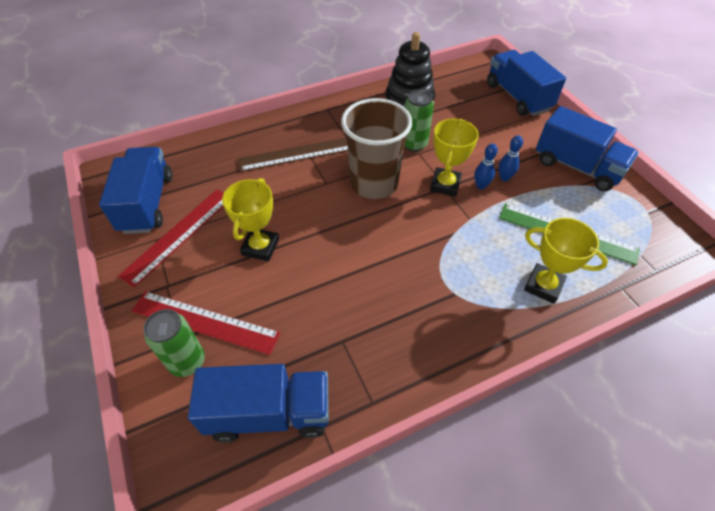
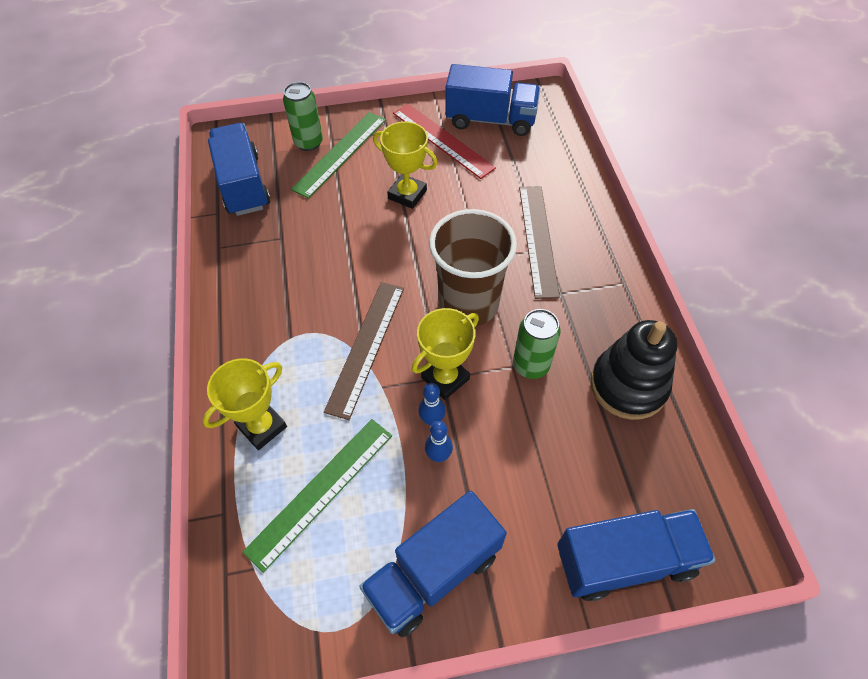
camera: 105 degrees right, 5 degrees up
(205, 322) = (340, 154): red ruler -> green ruler
(269, 413) = (243, 185): blue truck -> blue truck turned 150 degrees clockwise
(440, 237) = (366, 347): none -> brown ruler
(445, 185) = (445, 378): yellow trophy -> yellow trophy turned 75 degrees counterclockwise

